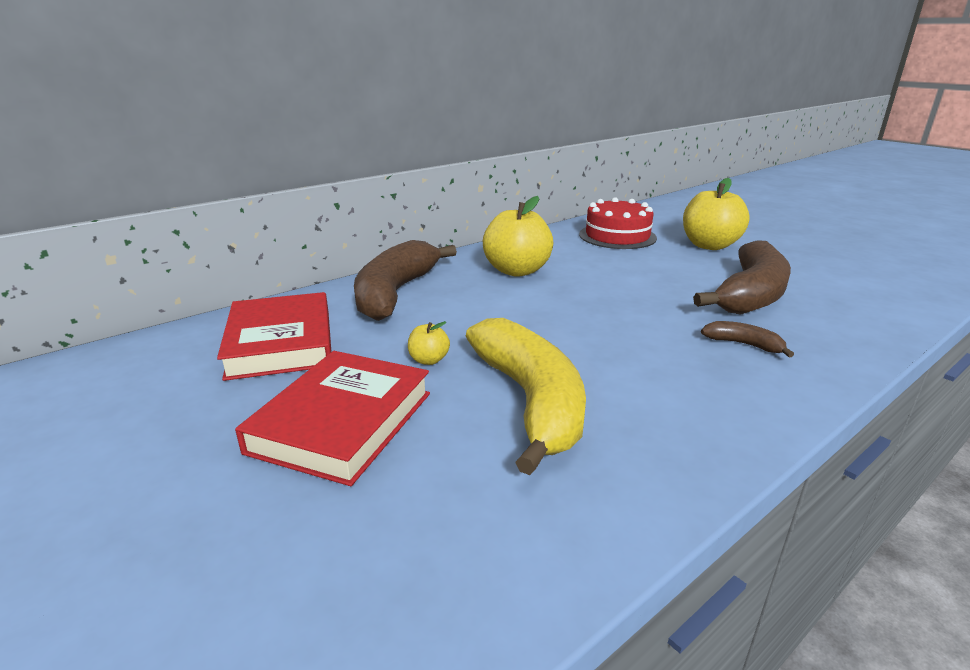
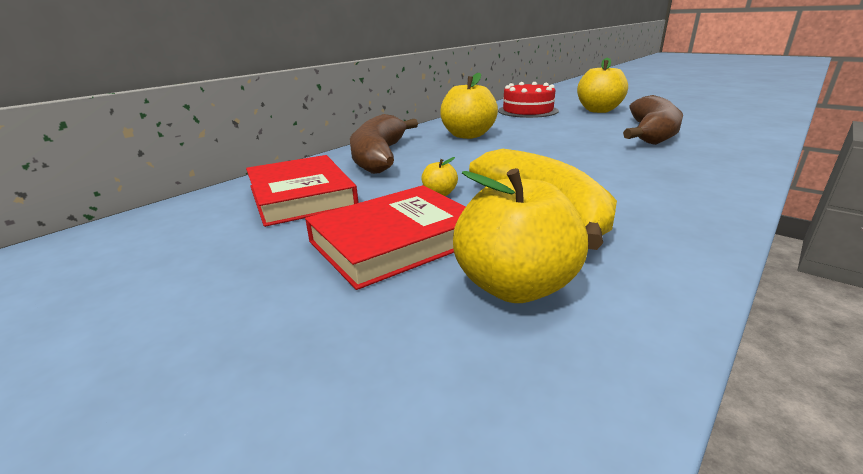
camera: 10 degrees left, 0 degrees up
(342, 422) = (395, 241): red book -> red book turned 45 degrees clockwise
(429, 503) = (515, 286): none -> yellow apple
(743, 344) = (673, 160): brown banana -> none

